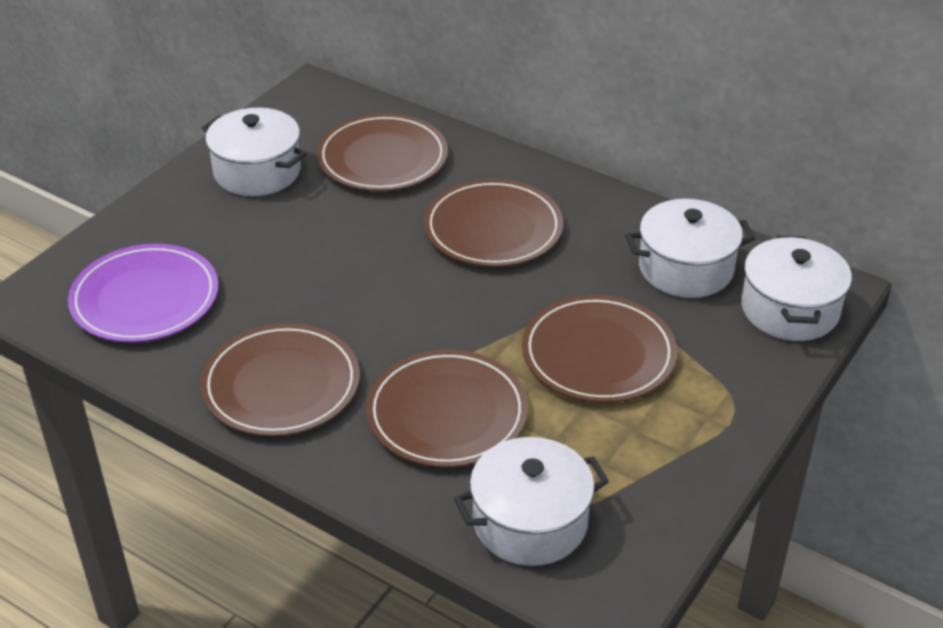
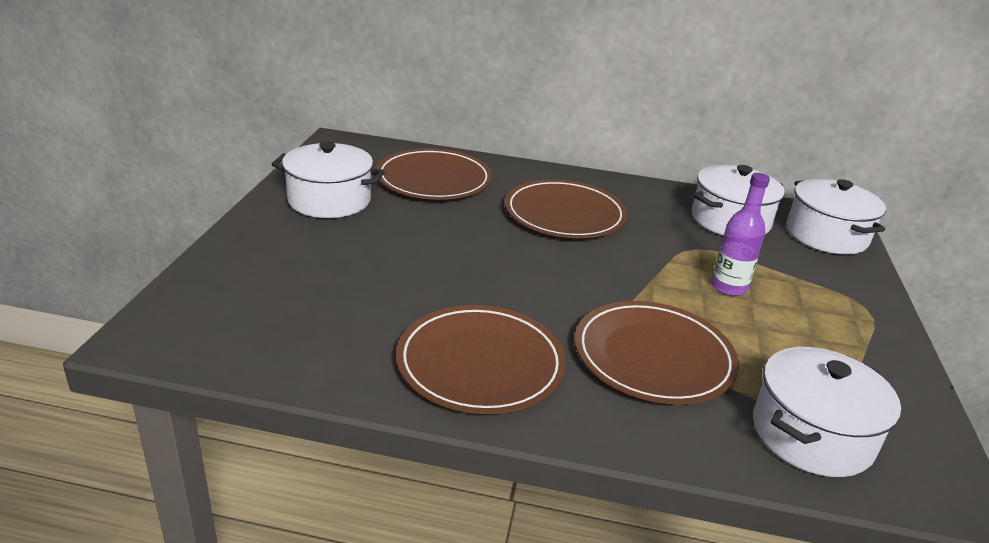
camera: 25 degrees left, 10 degrees down
(145, 299) = (284, 313): purple plate -> none
(598, 354) = (729, 287): brown plate -> purple bottle

